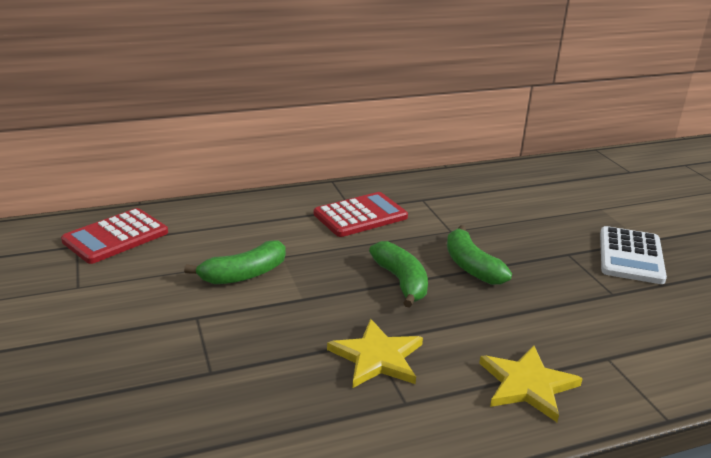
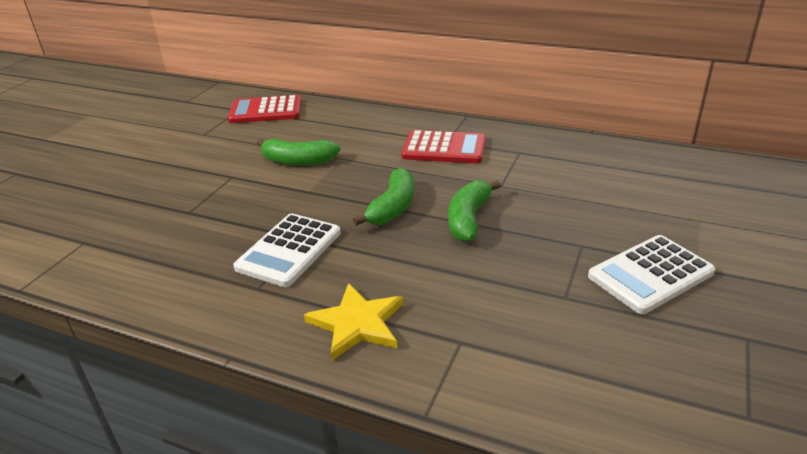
camera: 45 degrees right, 5 degrees up
(377, 357) = (289, 250): yellow star -> white calculator

